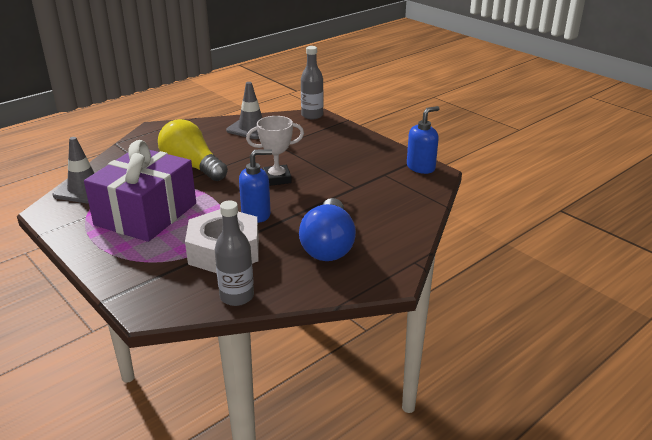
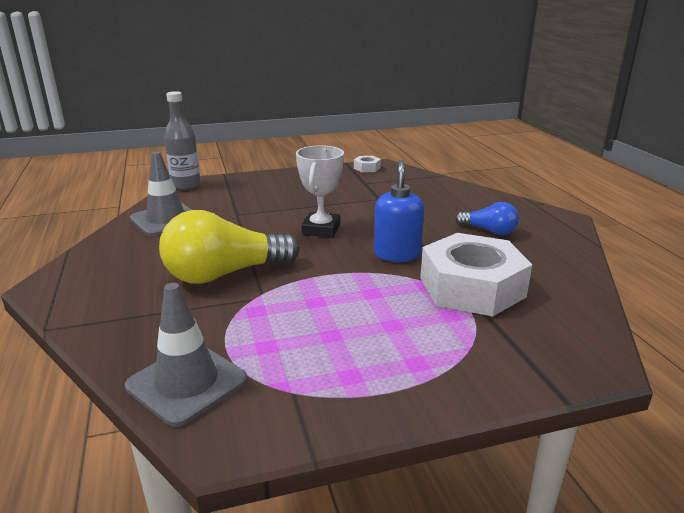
camera: 65 degrees left, 5 degrees down
(146, 214) = (333, 330): purple gift -> none
(237, 296) = (576, 295): grey bottle -> none
(328, 245) = (489, 231): blue light bulb -> blue light bulb, size x0.53
(421, 167) = (367, 168): blue soap dispenser -> white nut

